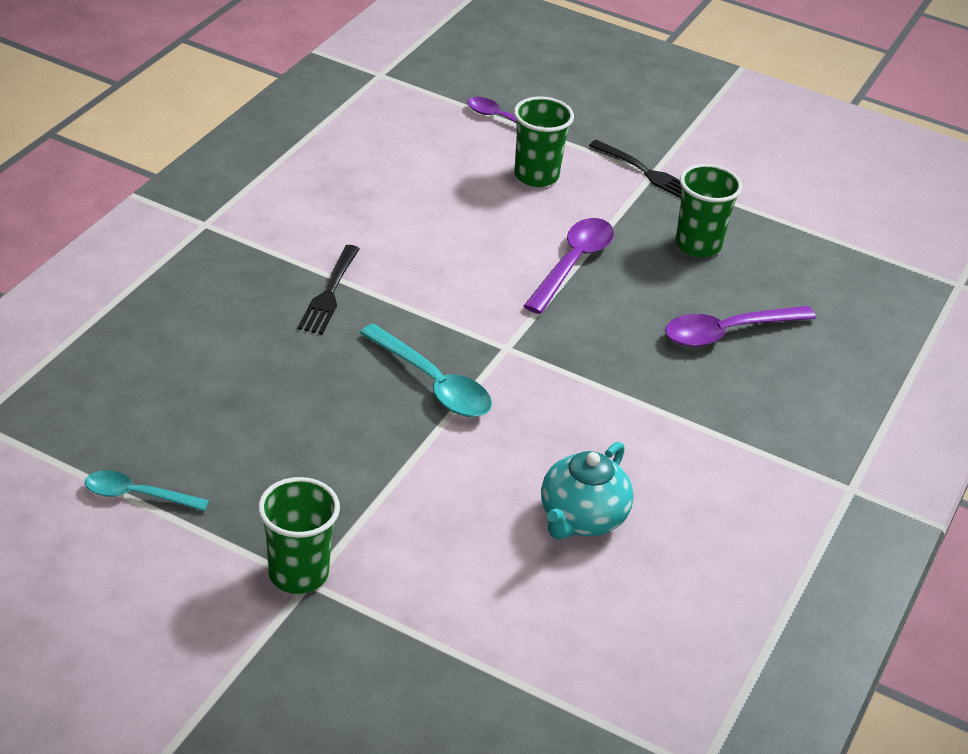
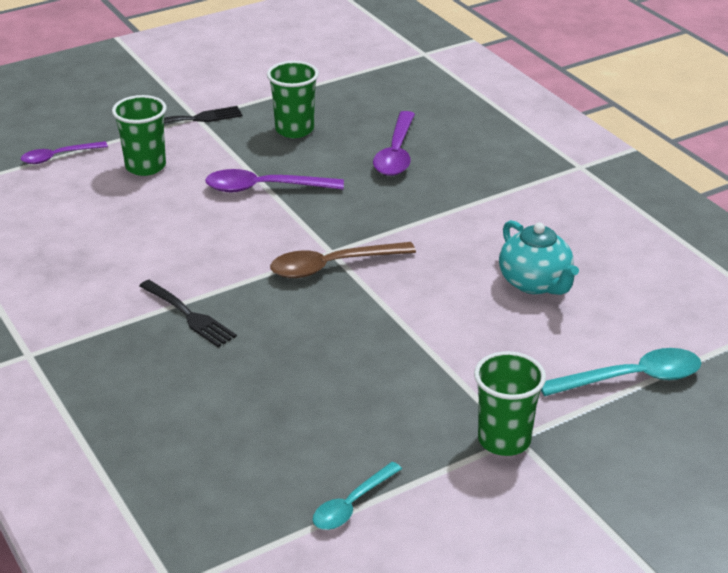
camera: 55 degrees left, 5 degrees down
(433, 383) = (342, 300): turquoise spoon -> turquoise spoon (631, 378)
(482, 357) = (332, 266): none -> brown spoon
(572, 264) = (264, 188): purple spoon -> purple spoon turned 60 degrees counterclockwise

